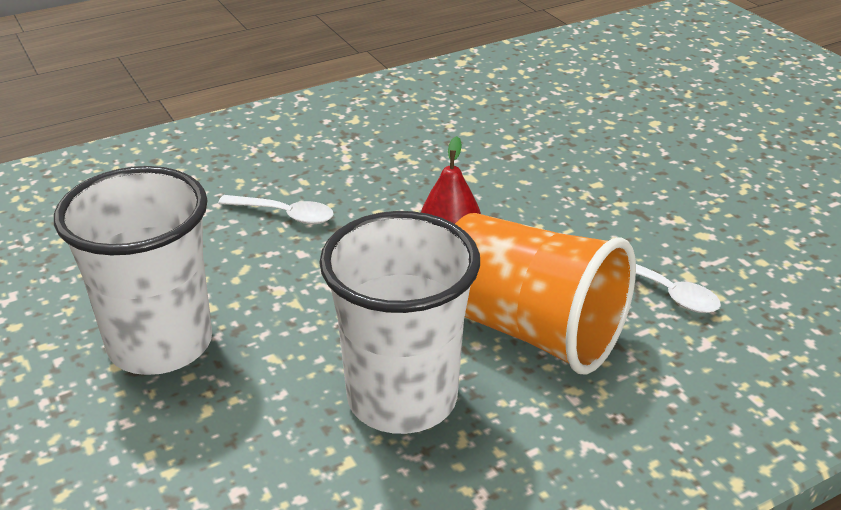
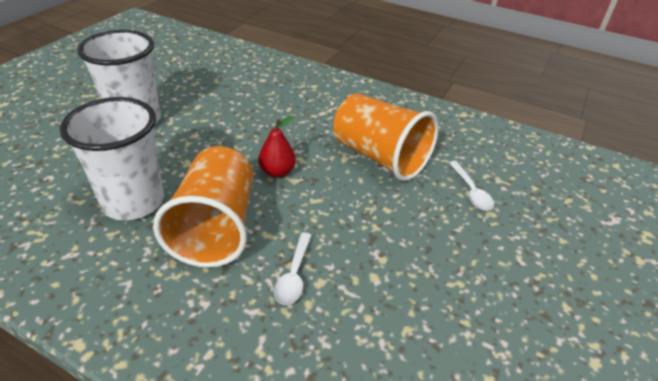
camera: 55 degrees right, 5 degrees up
(284, 214) = (255, 114): white spoon -> white spoon (471, 191)
(492, 150) = (379, 157): none -> orange cup

